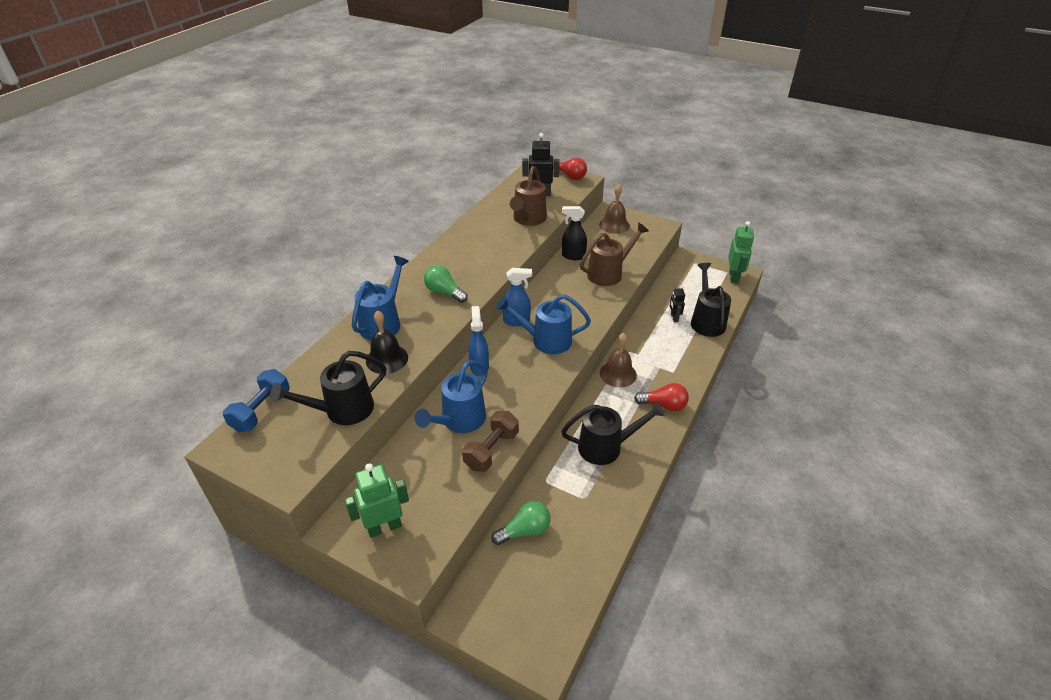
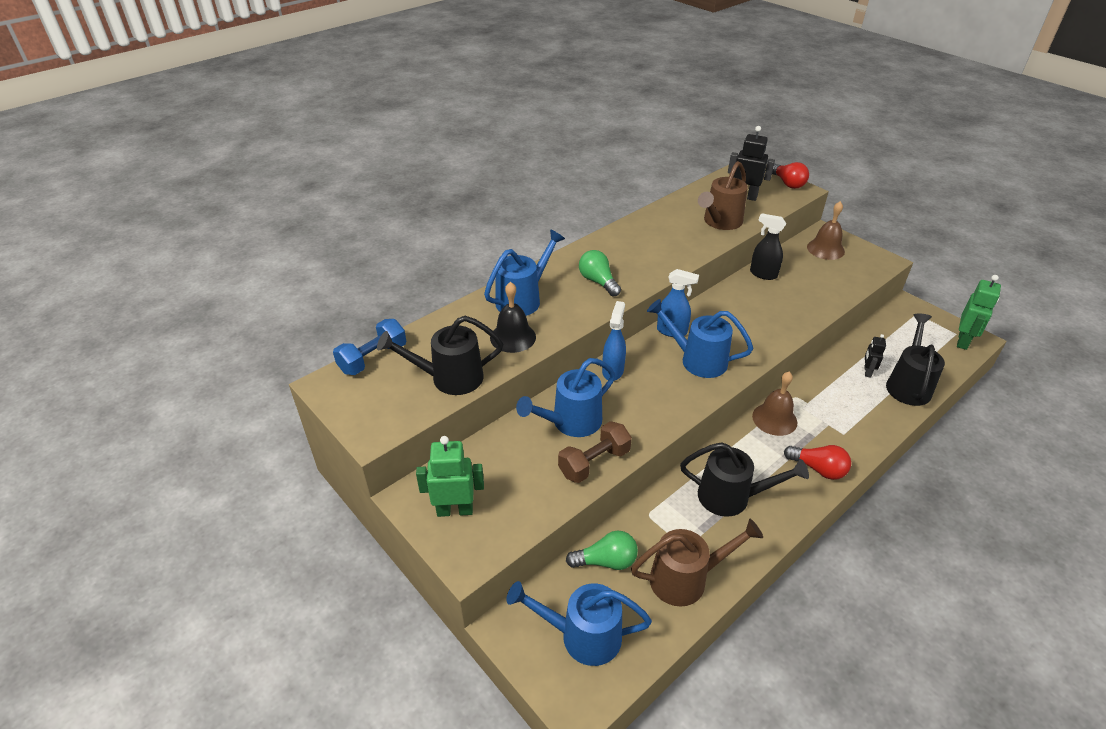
camera: 20 degrees right, 0 degrees up
(526, 600) = (581, 636): none -> blue watering can
(609, 273) = (799, 302): brown watering can -> brown watering can (686, 578)

